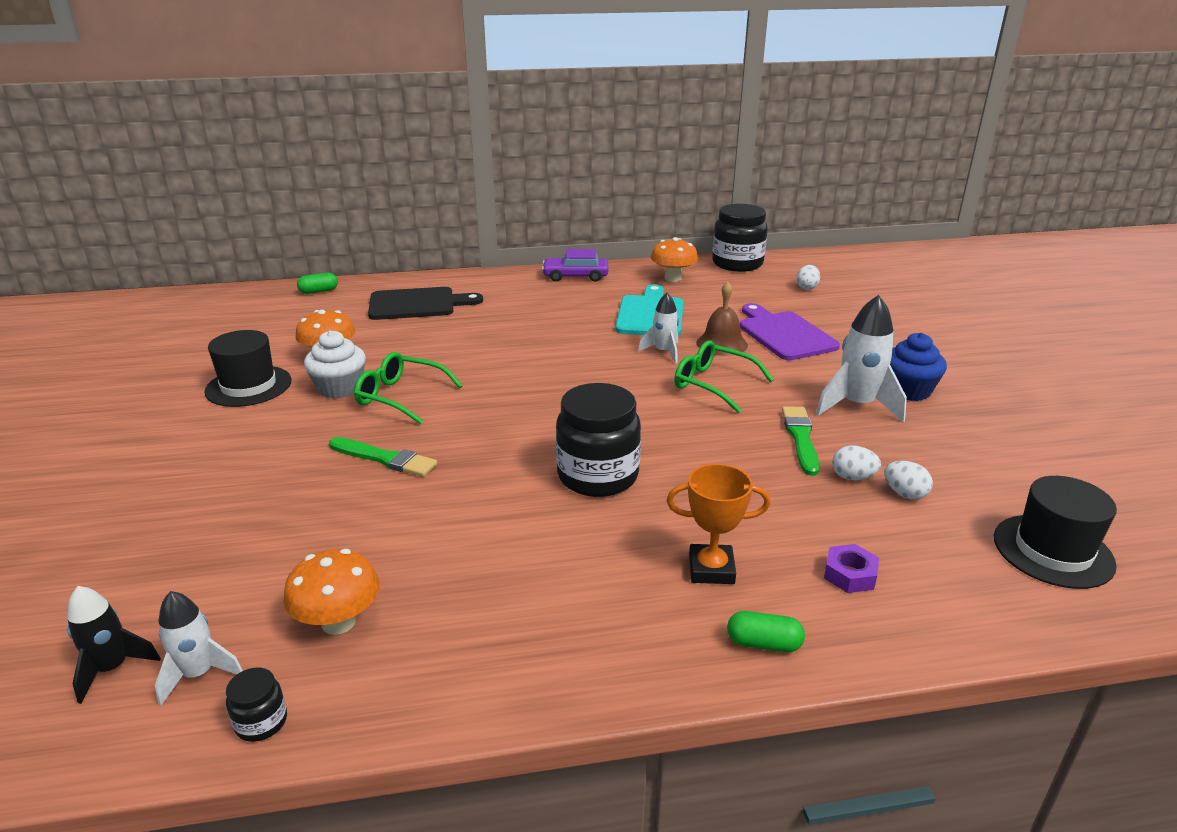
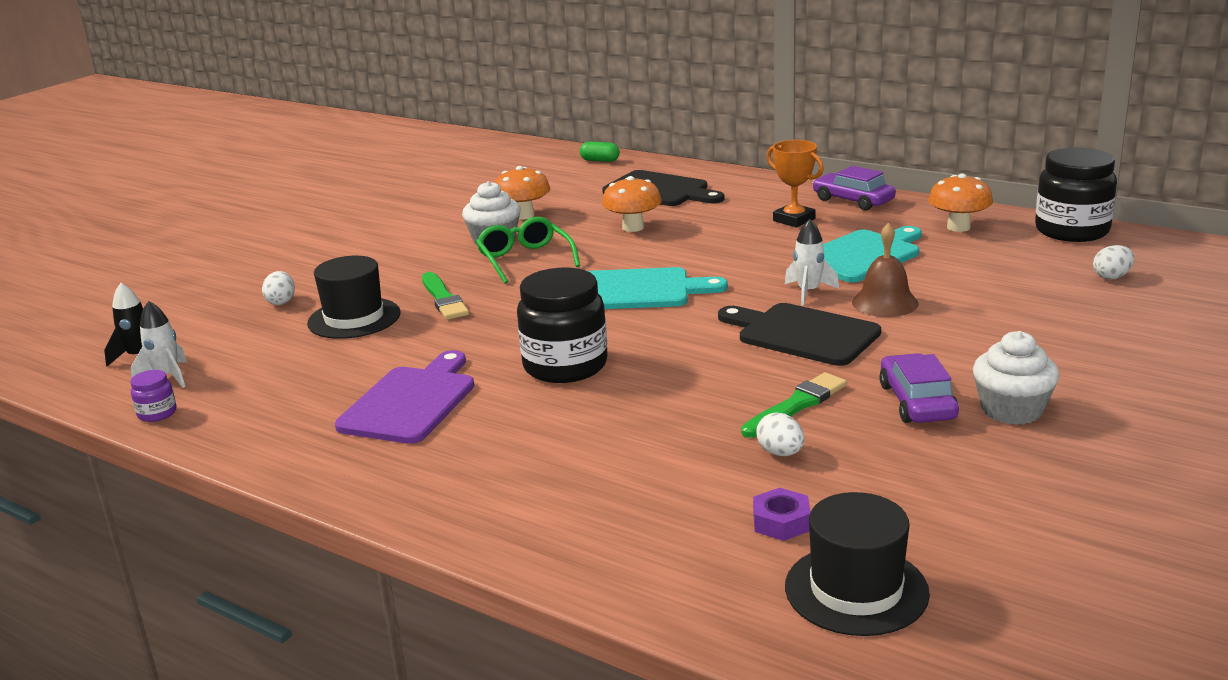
camera: 45 degrees right, 5 degrees down
(248, 386) = (439, 220): black hat -> black hat (354, 318)
(261, 722) = (157, 413): black jar -> purple jar
(338, 622) = (264, 383): orange mushroom -> orange mushroom (633, 227)
(544, 391) = (639, 290): none -> turquoise cutting board
(711, 569) = (528, 459): orange trophy -> orange trophy (794, 220)
(713, 384) = (802, 334): green glasses -> black cutting board
(763, 643) = (474, 518): green capsule -> none
(784, 334) = (977, 314): purple cutting board -> purple cutting board (411, 402)
(850, 574) = (626, 513): purple nut -> purple nut (781, 522)
(857, 406) = (917, 402): white rocket -> purple car
(904, 494) = (804, 485): white egg -> white egg (281, 302)
(908, 390) = (1011, 410): blue cupcake -> white cupcake

